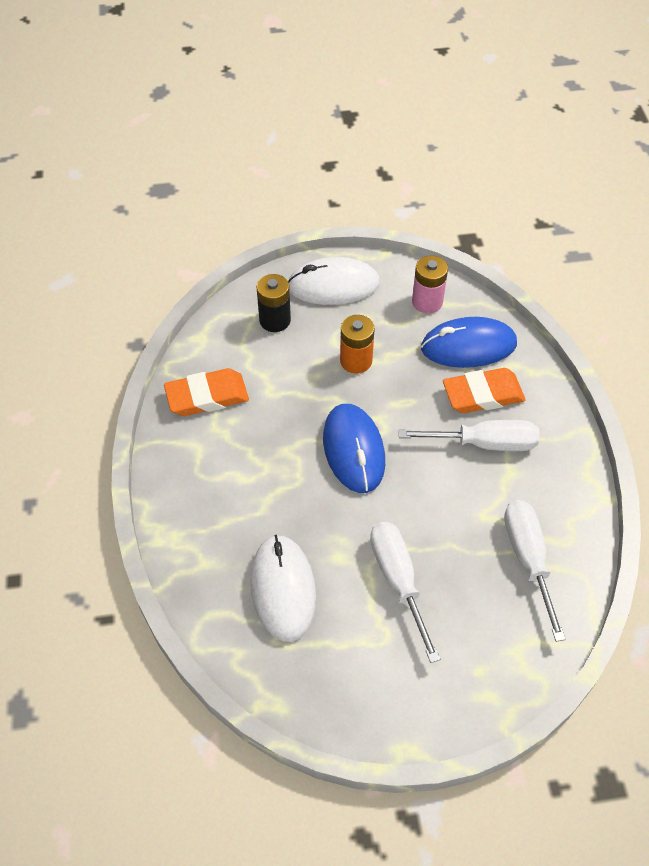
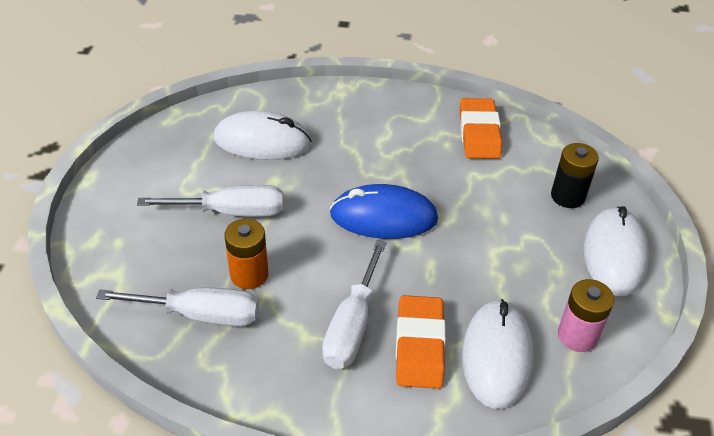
camera: 105 degrees right, 10 degrees down
(356, 361) = (497, 246): orange battery -> orange battery (249, 274)
(468, 346) = (496, 355): blue mouse -> white mouse

